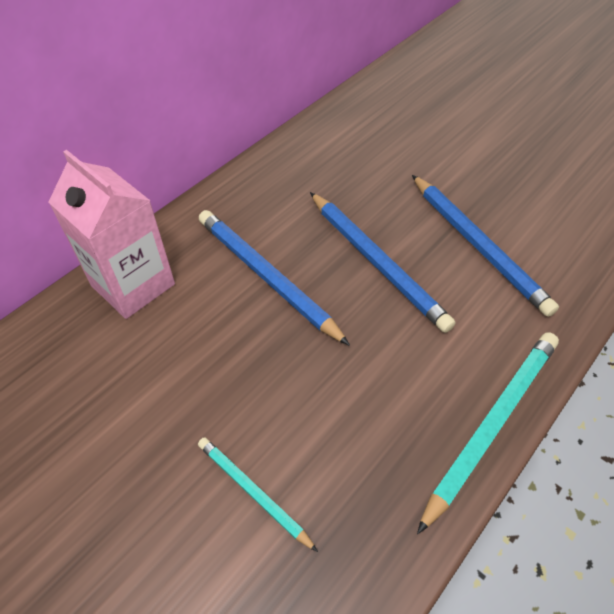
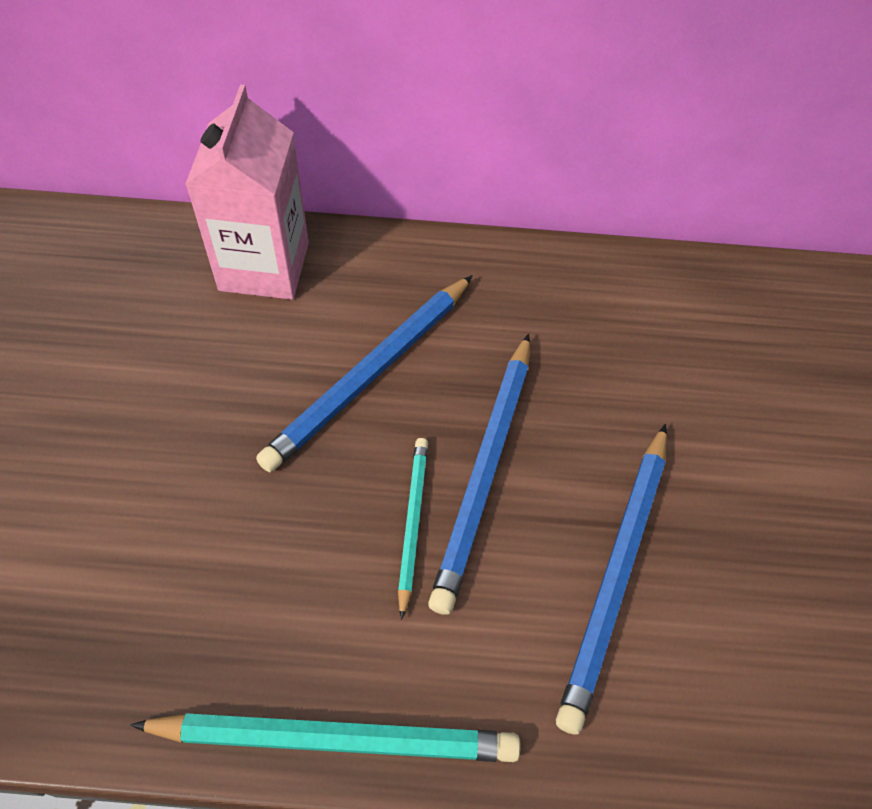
camera: 50 degrees right, 5 degrees up
(253, 492) = (94, 535): turquoise pencil -> turquoise pencil (412, 523)
(267, 276) = (370, 374): blue pencil -> blue pencil turned 150 degrees counterclockwise

